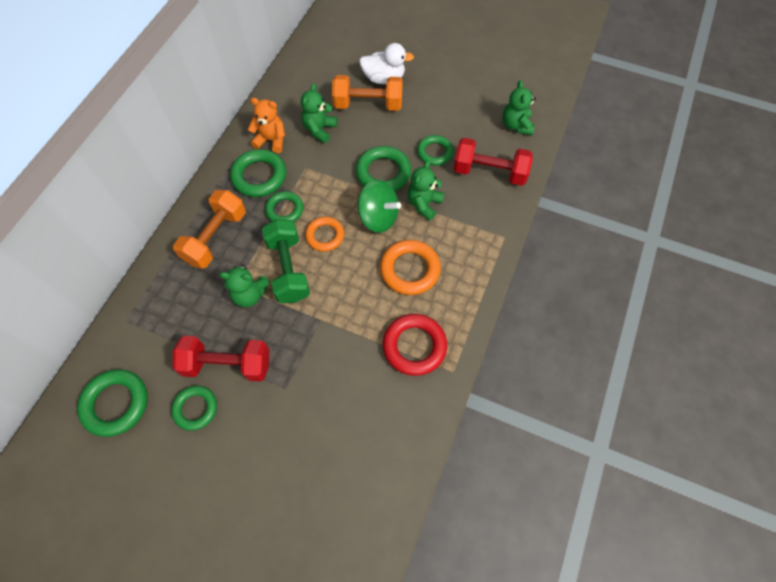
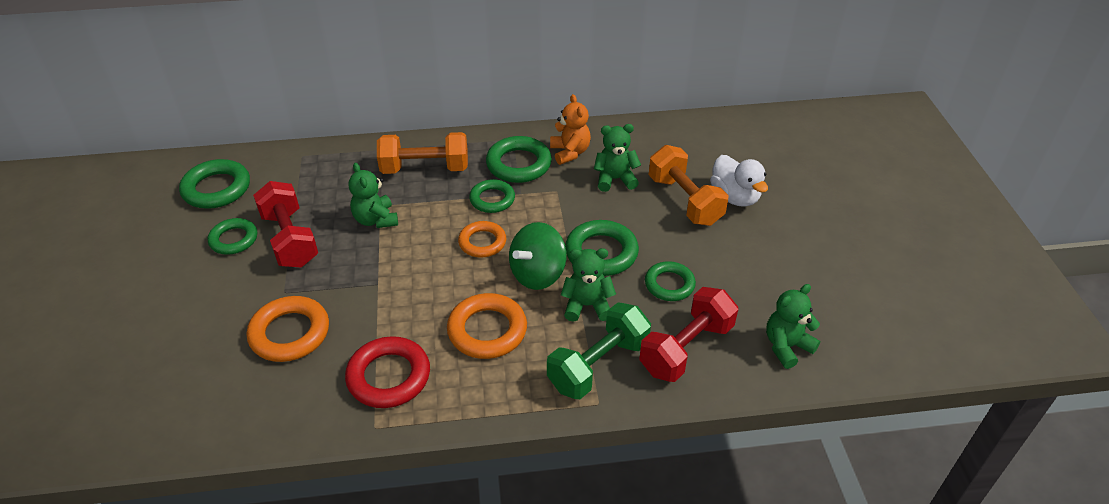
camera: 60 degrees right, 20 degrees down
(288, 269) = (423, 233): green dumbbell -> green dumbbell (598, 365)
(332, 398) = (290, 333): none -> orange ring
(378, 217) = (537, 274): green spinning top -> green spinning top turned 45 degrees clockwise
(489, 172) = (686, 348): red dumbbell -> red dumbbell turned 60 degrees clockwise

